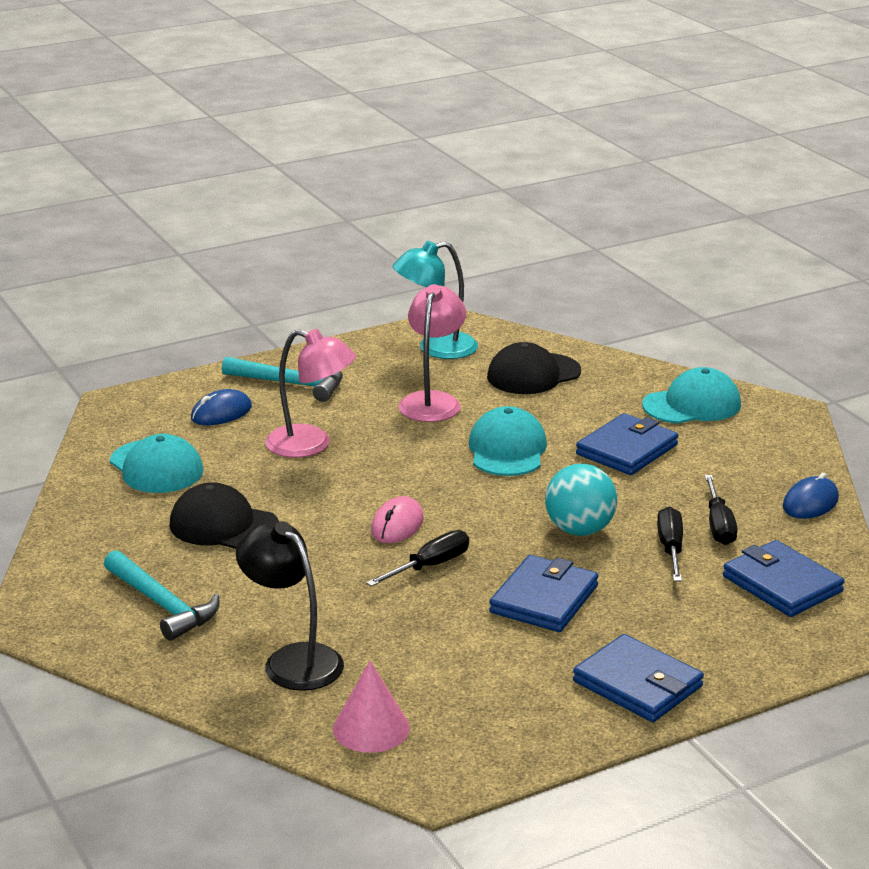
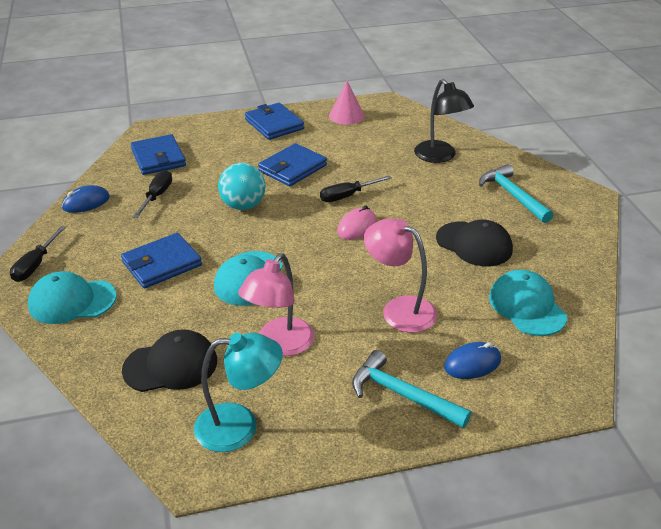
camera: 165 degrees left, 10 degrees up
(371, 728) = (408, 123): pink cone -> pink cone (346, 115)
(670, 548) = (199, 186): black screwdriver -> black screwdriver (36, 265)

